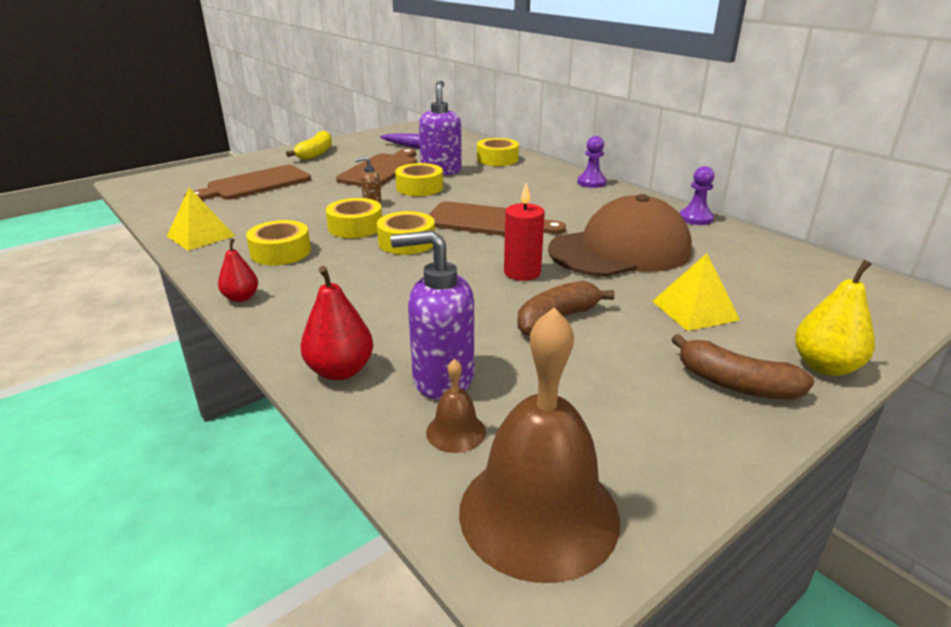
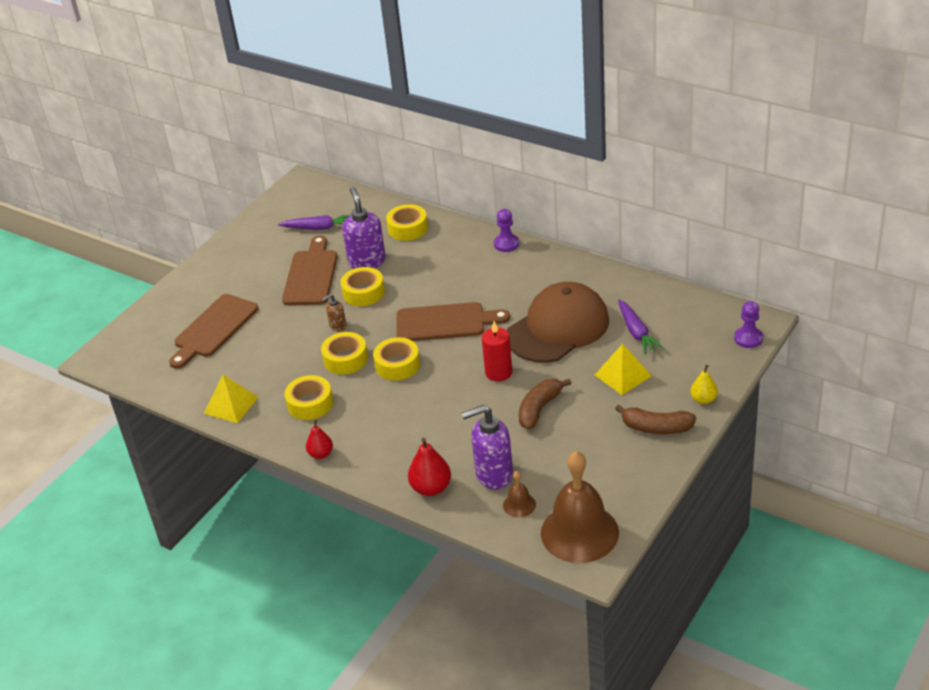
camera: 15 degrees left, 10 degrees up
(316, 153) = (229, 265): yellow banana -> none
(695, 218) = (603, 272): purple pawn -> purple pawn (748, 338)
(727, 273) = (636, 332): none -> purple carrot
(825, 366) = (703, 399): yellow pear -> yellow pear, size x0.65

